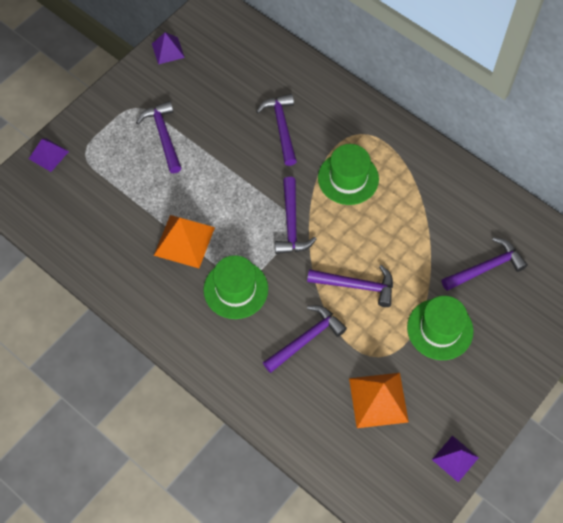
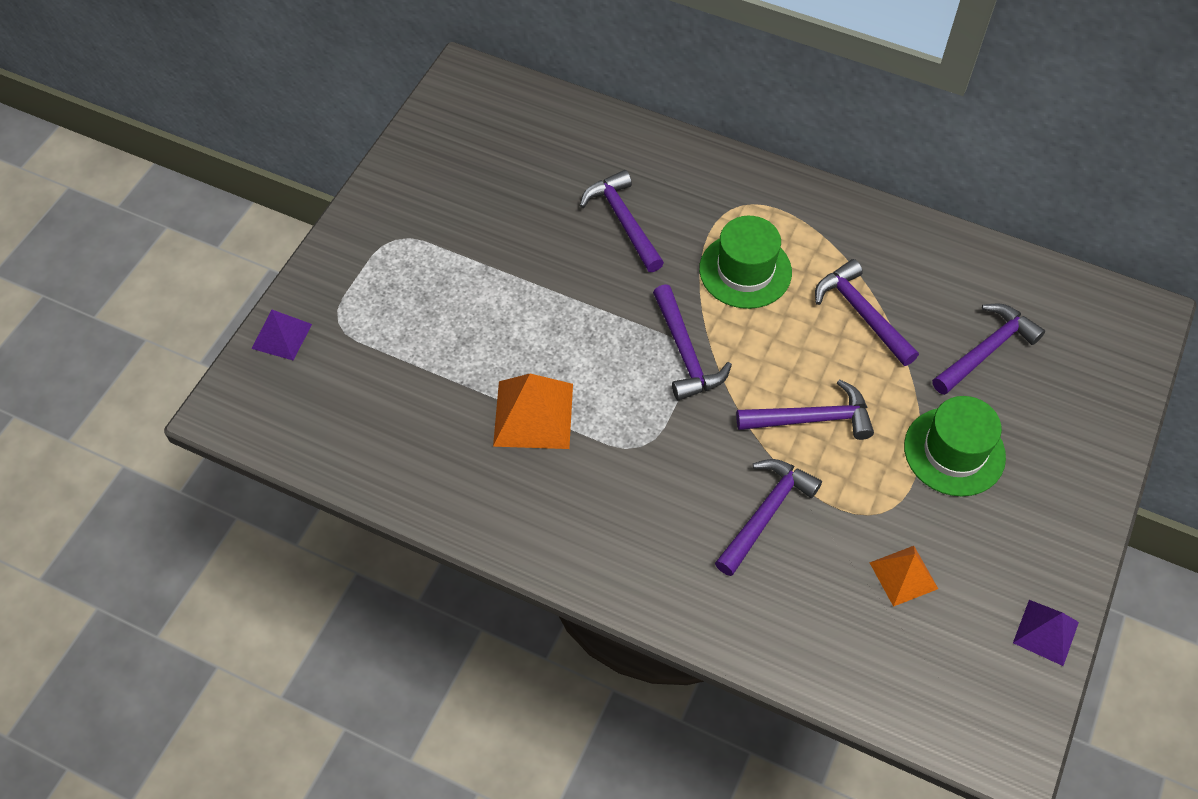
camera: 15 degrees left, 5 degrees down
(163, 135) = (451, 270): purple hammer -> purple hammer (861, 313)
(168, 50) = (418, 149): purple pyramid -> none
(235, 289) = (635, 466): green hat -> none
(378, 400) = (903, 575): orange pyramid -> orange pyramid, size x0.63

